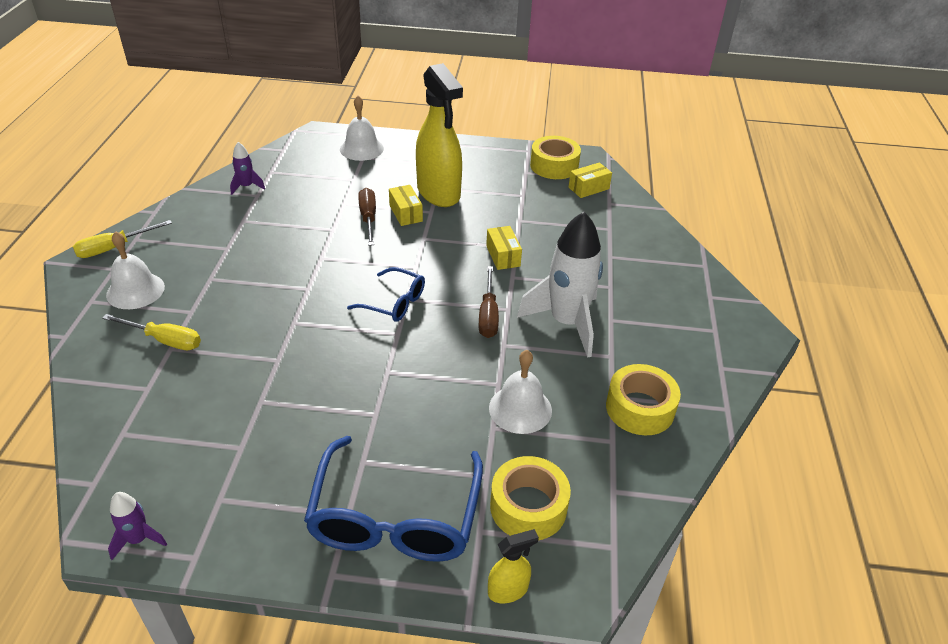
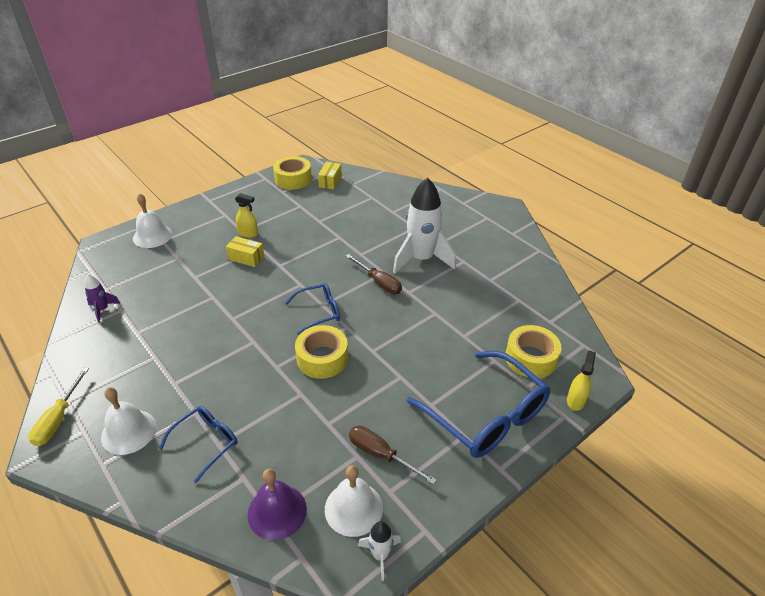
camera: 45 degrees left, 0 degrees up
(129, 434) = (277, 511): none -> purple bell
(138, 539) = (380, 555): purple rocket -> white rocket
(164, 340) = (206, 442): yellow screwdriver -> blue glasses
(368, 218) = (226, 275): brown screwdriver -> brown screwdriver (381, 455)
(438, 193) = (248, 233): yellow spray bottle -> yellow spray bottle, size x0.43
(503, 256) = (339, 246): yellow box -> none
(520, 409) = (462, 317): white bell -> white bell (353, 508)
(640, 408) = (509, 276): yellow tape -> yellow tape (322, 358)

